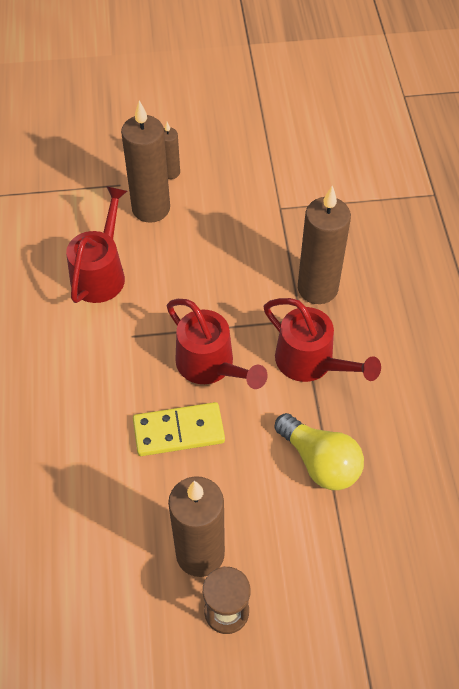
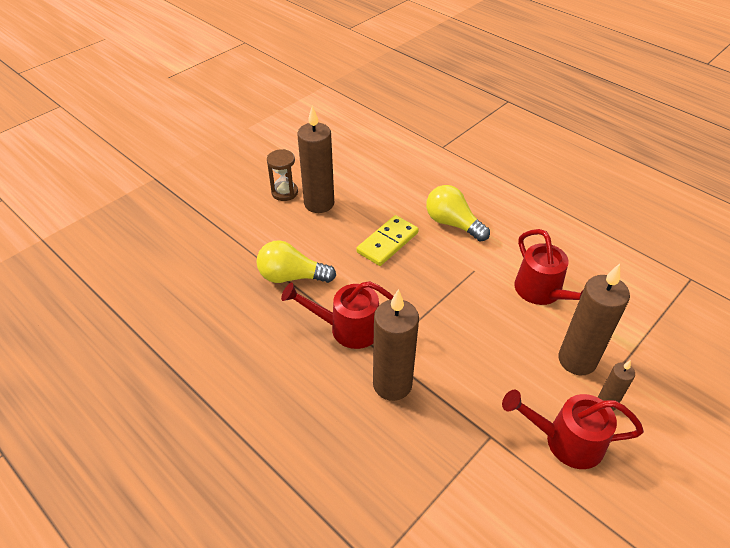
camera: 140 degrees right, 10 degrees down
(84, 404) = (452, 223): none -> yellow light bulb
(211, 366) = (408, 285): red watering can -> red watering can (565, 441)

